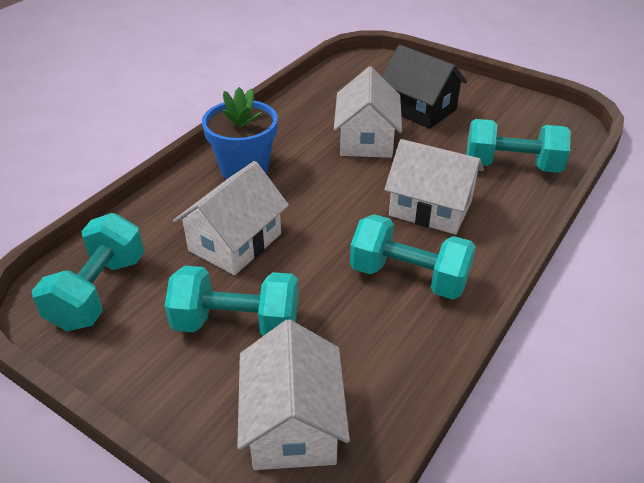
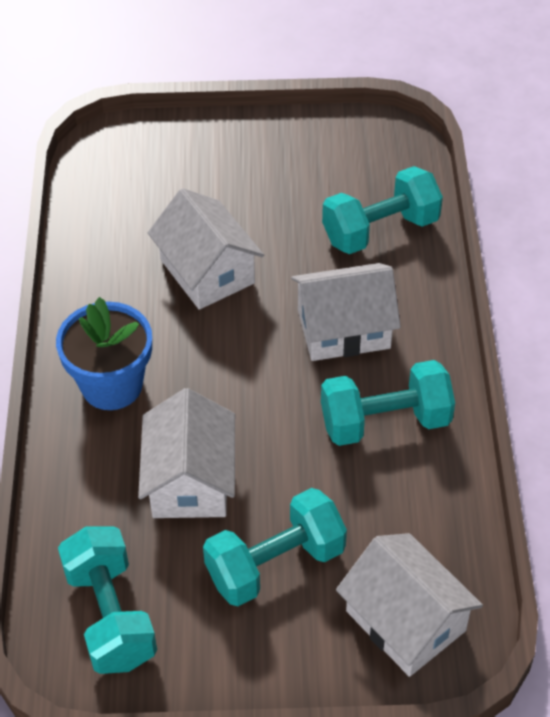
camera: 35 degrees left, 10 degrees up
(419, 109) = (228, 195): black house -> none

